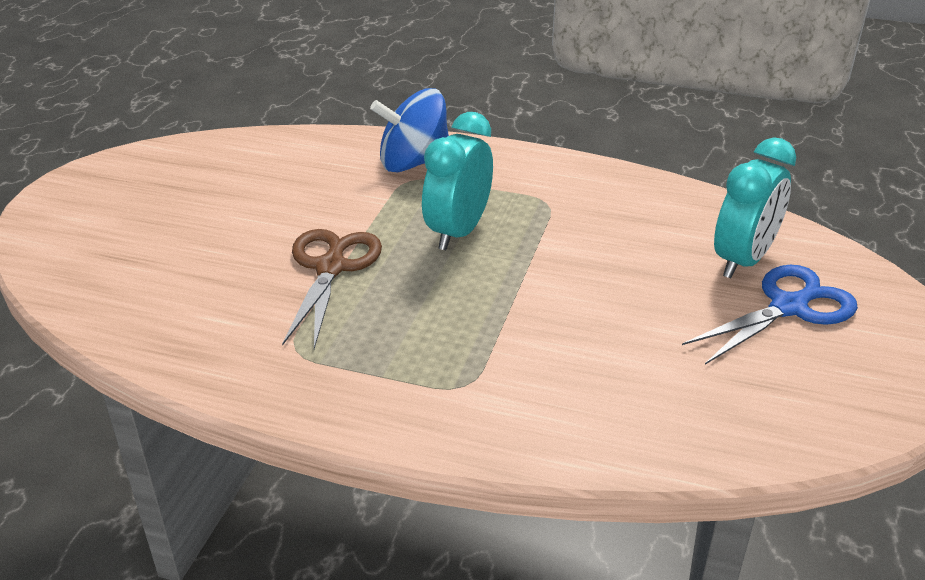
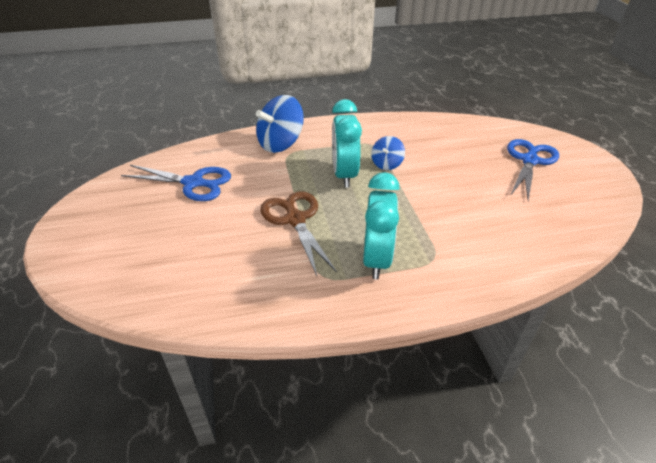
camera: 30 degrees left, 5 degrees up
(252, 180) = (193, 183): none -> blue scissors
(537, 237) = (386, 164): none -> blue spinning top
(742, 260) = (488, 145): turquoise clock -> turquoise clock (376, 259)

